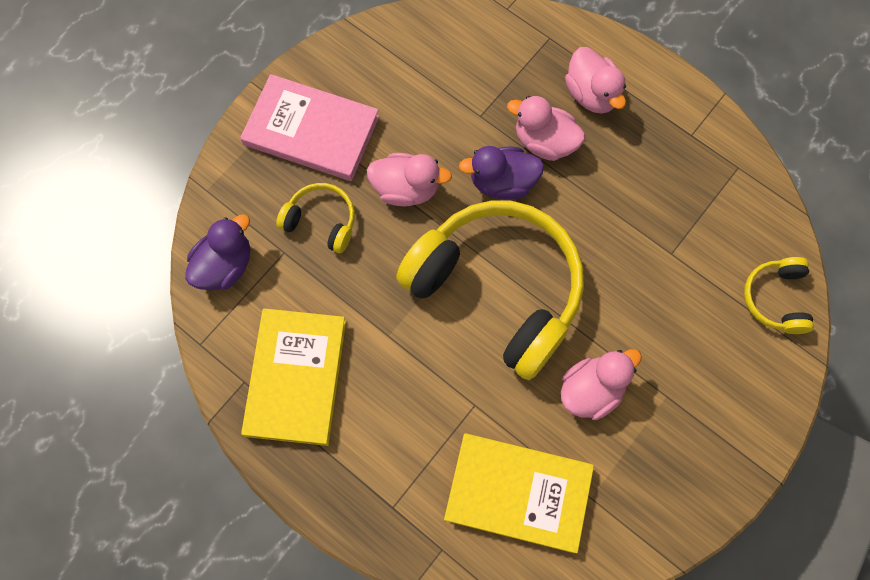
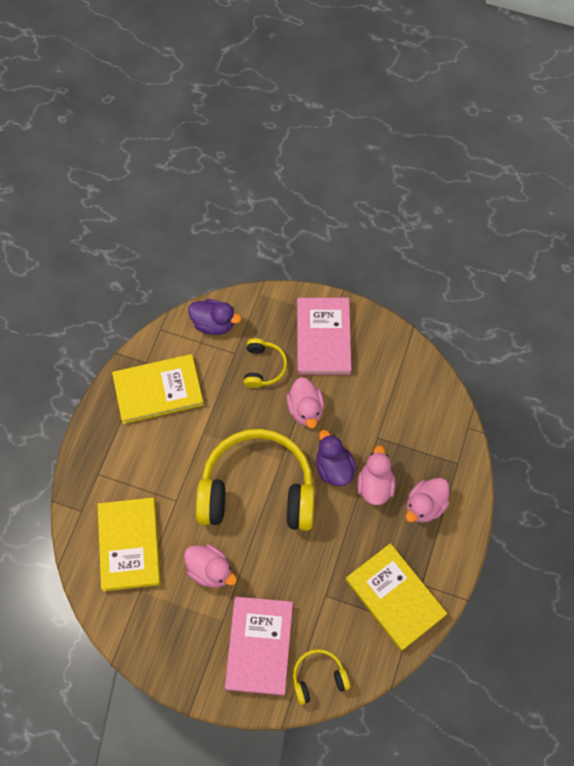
camera: 70 degrees right, 5 degrees down
(498, 289) = (257, 489): yellow headphones -> yellow headphones turned 105 degrees counterclockwise
(699, 172) = (394, 597): none -> yellow book
(714, 359) = (259, 646): none -> pink book

